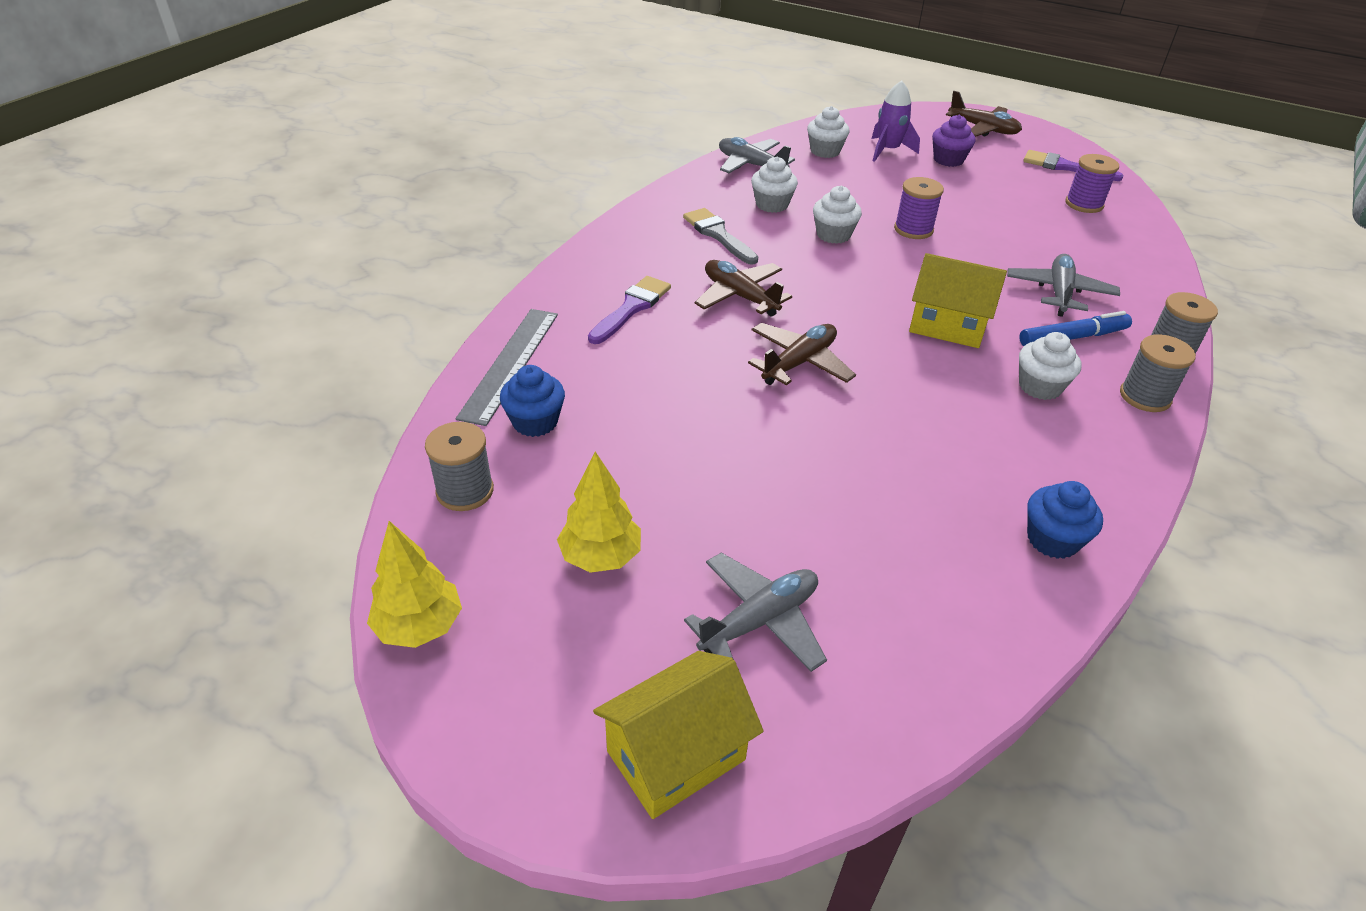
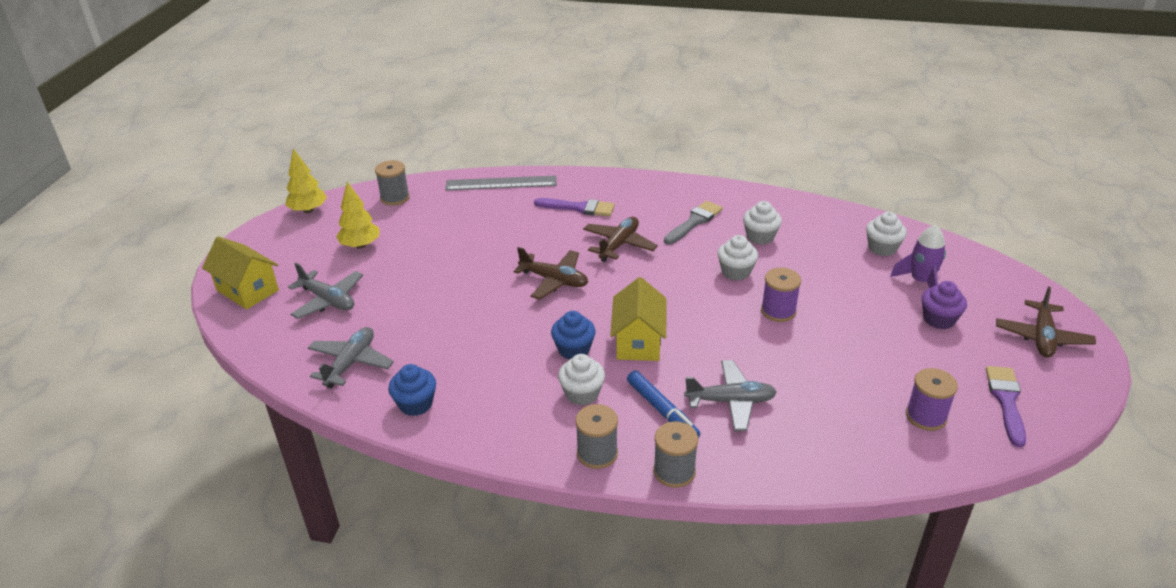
camera: 75 degrees right, 5 degrees down
(535, 422) = (454, 203): blue cupcake -> blue cupcake (574, 349)
(751, 165) = (818, 217): grey plane -> grey plane (351, 363)

